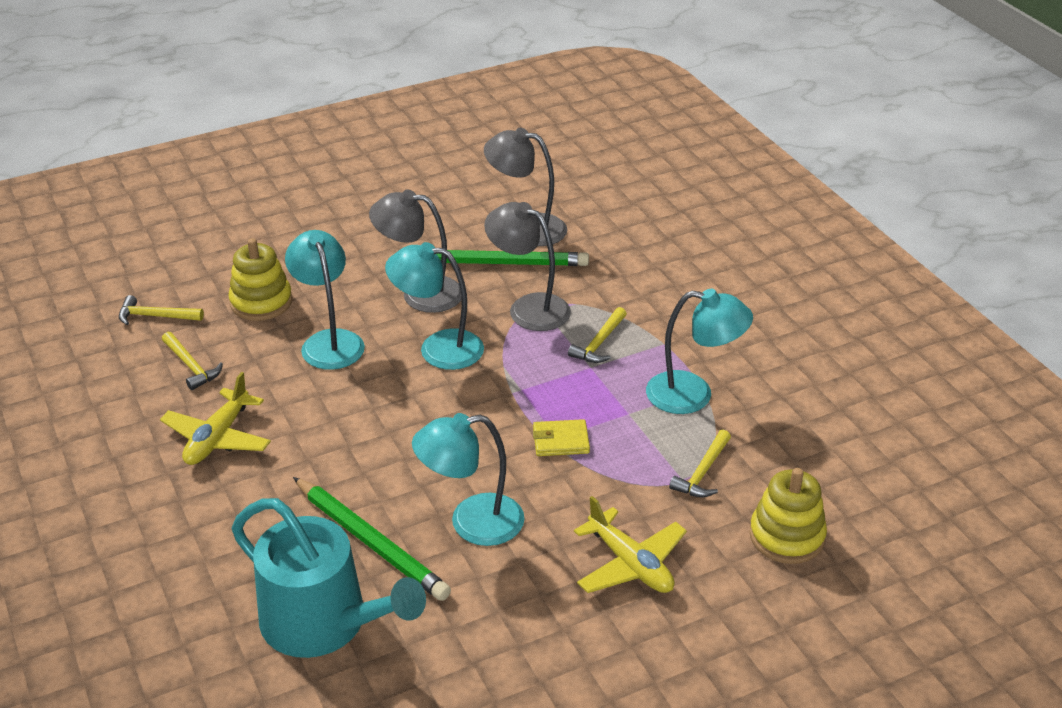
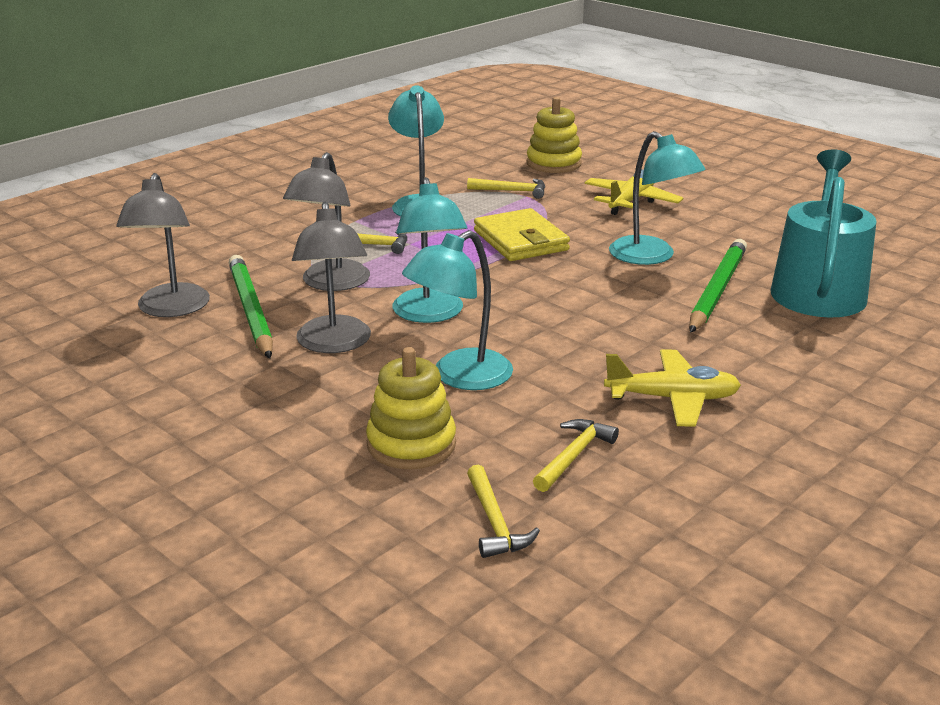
camera: 110 degrees left, 10 degrees down
(561, 441) = (521, 240): yellow wallet -> yellow wallet, size x1.71

